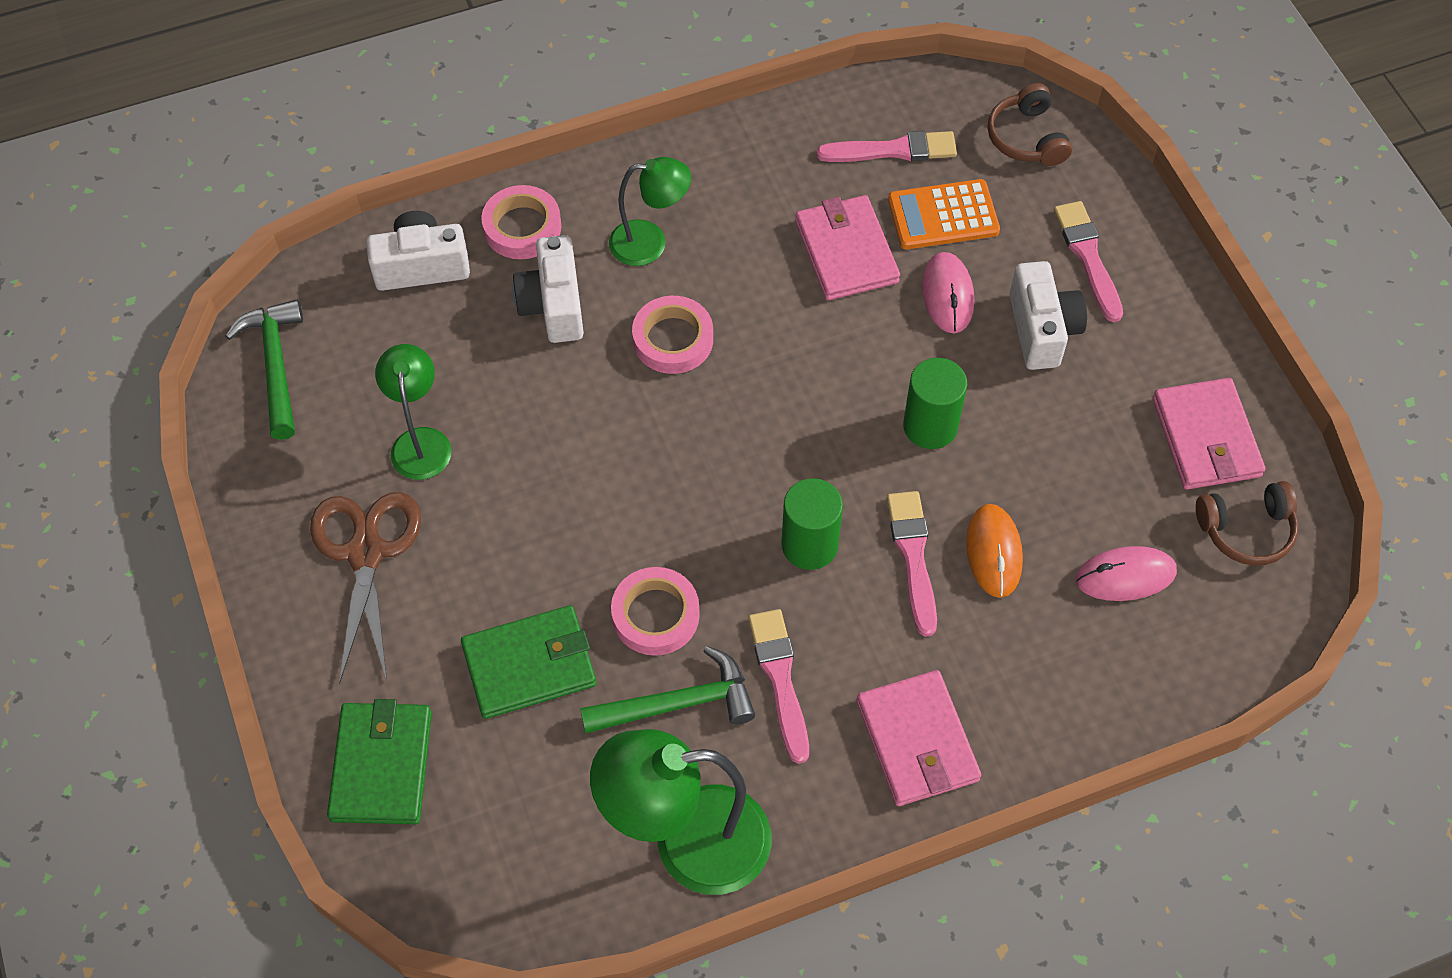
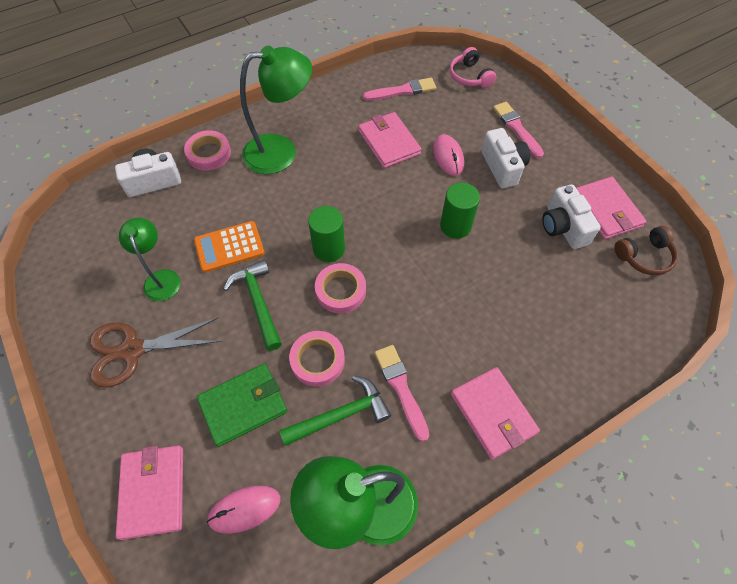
camera: 10 degrees left, 0 degrees up
(275, 365) = (70, 247): green hammer -> green hammer (258, 302)
(365, 553) = (132, 350): brown scissors -> brown scissors turned 90 degrees counterclockwise
(381, 765) = (153, 491): green wallet -> pink wallet
(553, 305) = (231, 191): white camera -> white camera (563, 227)
(650, 242) = (281, 152): green lamp -> green lamp, size x1.69
(673, 339) = (302, 200): pink tape -> pink tape (340, 290)
(809, 545) = (402, 303): green cylinder -> green cylinder (329, 249)
(913, 556) = (463, 300): pink brush -> none
(943, 215) = (436, 118): orange calculator -> orange calculator (229, 247)
(993, 552) = (508, 291): orange mouse -> none
(1027, 138) = (470, 76): brown headphones -> pink headphones
(1125, 576) = (586, 292): pink mouse -> pink mouse (244, 509)

